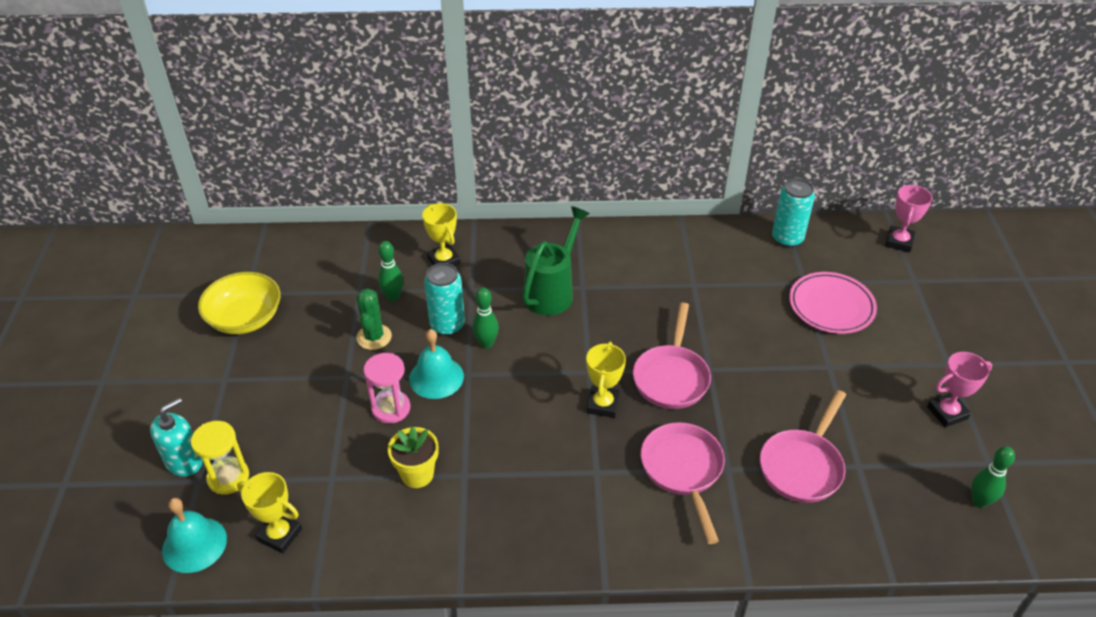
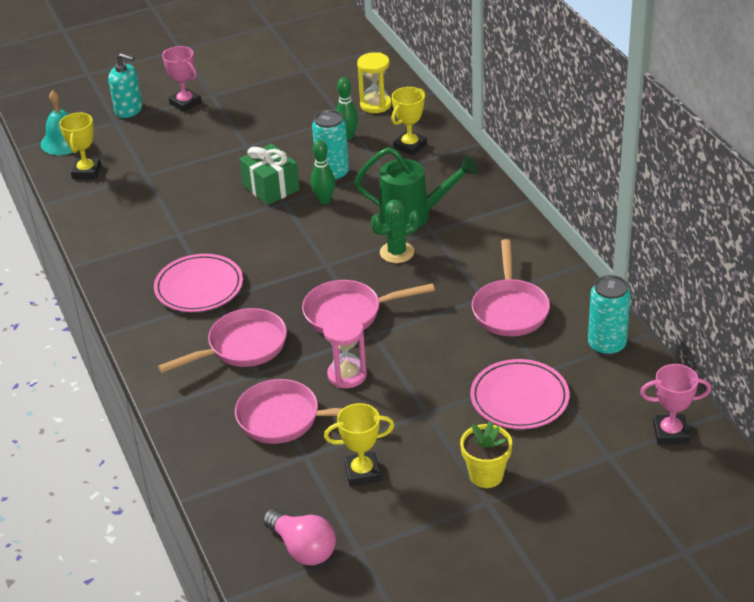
camera: 70 degrees right, 5 degrees down
(228, 477) = (124, 132): yellow hourglass -> yellow hourglass (375, 105)
(245, 318) = (277, 79): yellow bowl -> none
(374, 337) = (296, 143): green cactus -> green cactus (397, 252)
(391, 408) = (225, 177): pink hourglass -> pink hourglass (347, 375)
(417, 474) = (168, 211): yellow flower pot -> yellow flower pot (486, 475)
(436, 377) = (271, 187): turquoise bell -> green gift
(568, 481) = (199, 287): none -> pink plate
(603, 404) = (292, 283): yellow trophy -> yellow trophy (362, 472)
(717, 275) = (510, 309): none -> pink pan
(947, 413) = (412, 510): pink trophy -> pink trophy (185, 103)
(979, 501) = (303, 548): green bowling pin -> pink light bulb

